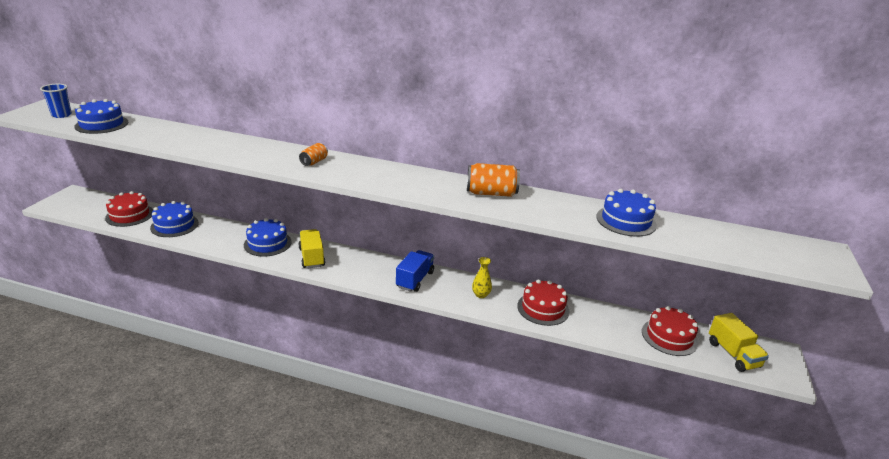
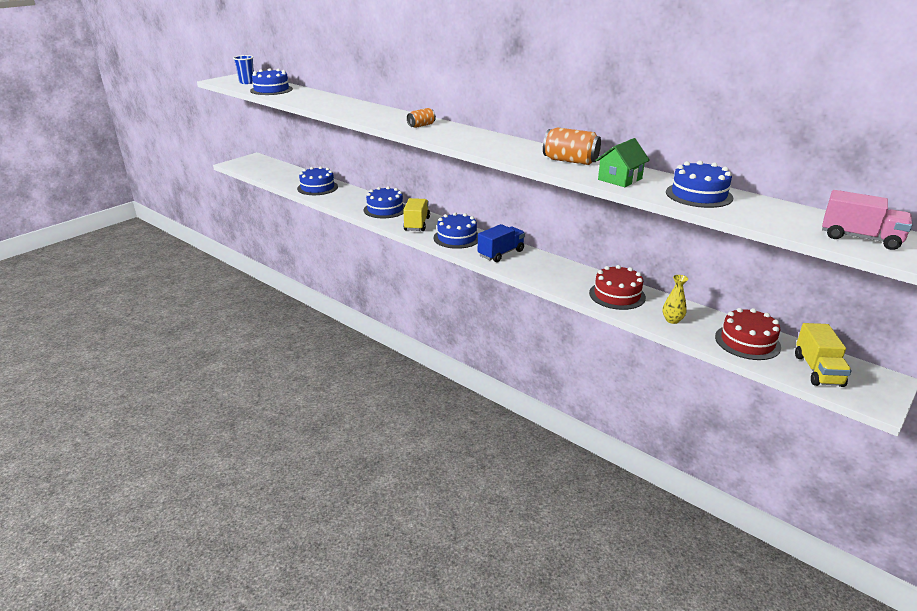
camera: 25 degrees right, 0 degrees up
(129, 215) = (287, 177): red cake -> none
(362, 268) = (457, 238): none -> blue cake
(481, 294) = (559, 274): yellow vase -> yellow vase (672, 320)
(550, 211) = (620, 179): none -> green house
(773, 251) = (860, 238): none -> pink truck

